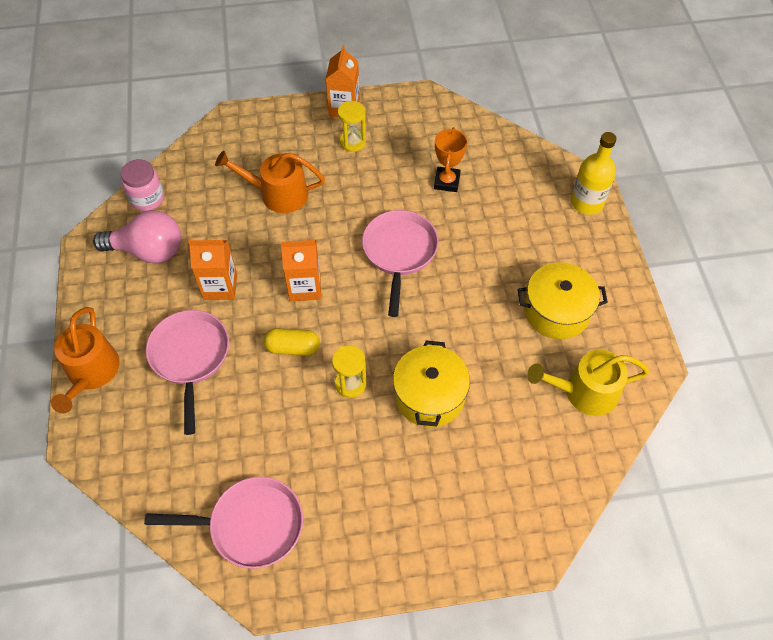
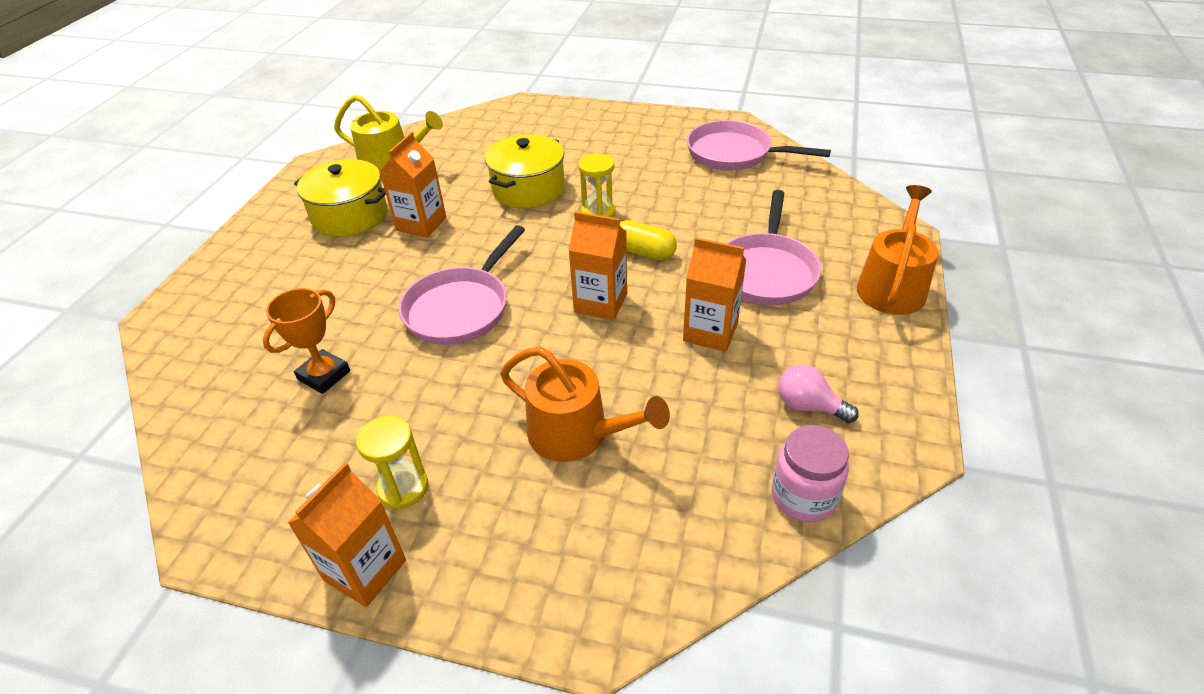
camera: 155 degrees left, 15 degrees down
(148, 251) = (808, 406): pink light bulb -> pink light bulb, size x0.55
(490, 321) = (421, 224): none -> orange carton
(587, 202) = (192, 299): yellow bottle -> none

